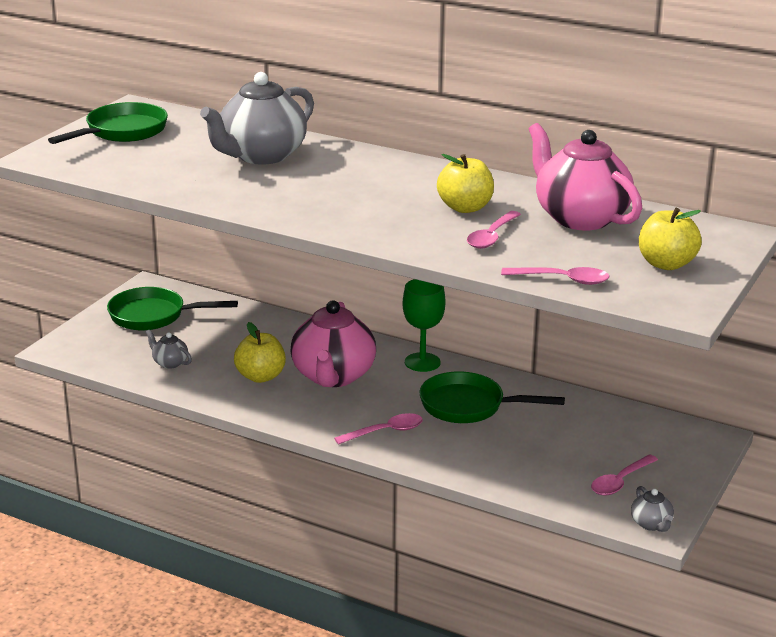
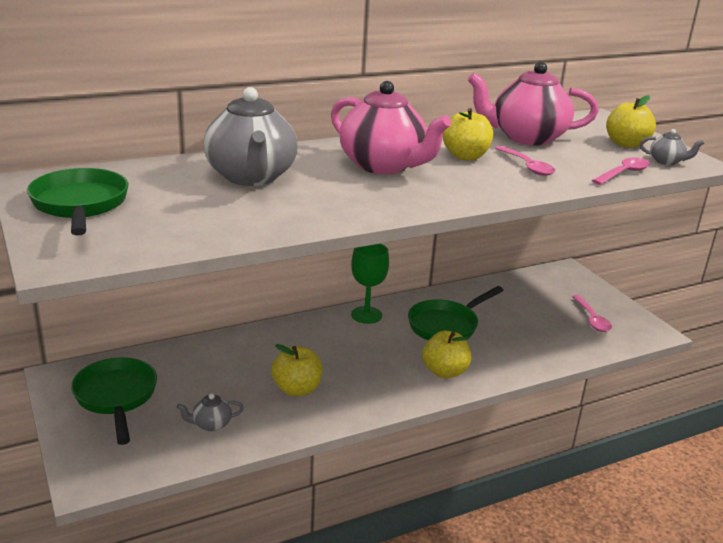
camera: 55 degrees left, 0 degrees up
(153, 316) = (116, 397): green pan -> green pan turned 120 degrees clockwise
(333, 376) = (339, 357): pink teapot -> pink teapot (383, 166)
(385, 431) = (444, 372): pink spoon -> yellow apple
(651, 524) = (648, 332): grey teapot -> grey teapot (666, 162)

